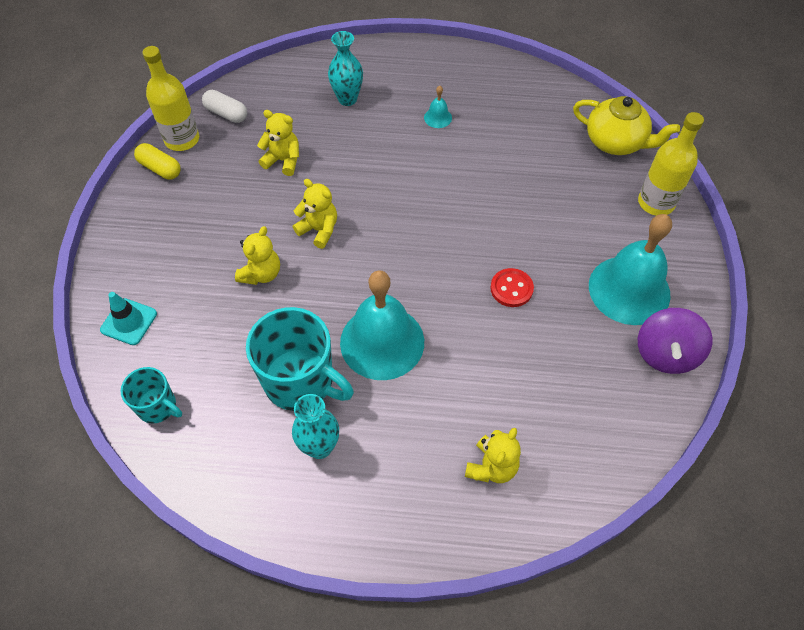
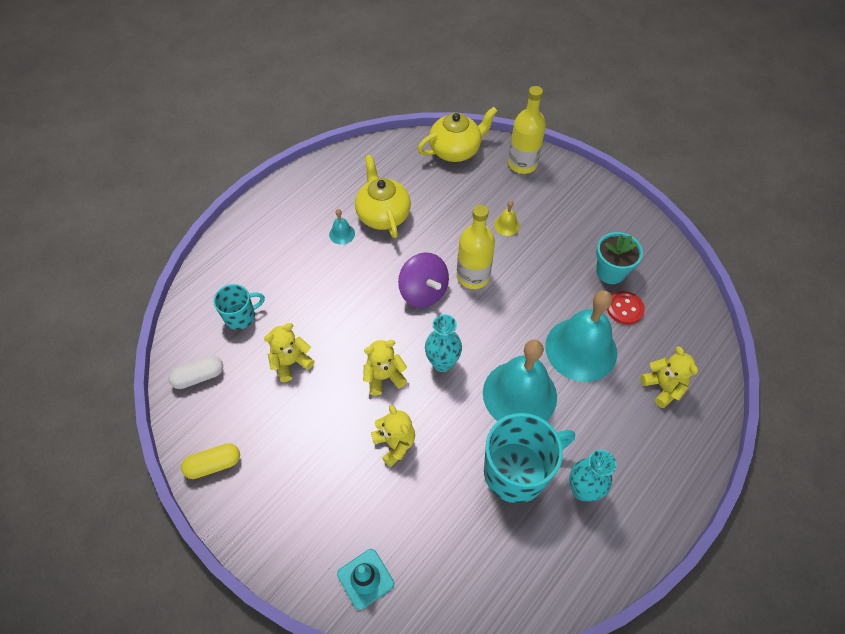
camera: 55 degrees left, 0 degrees up
(158, 406) = (469, 597): turquoise mug -> turquoise mug (241, 316)
(182, 139) = (196, 428): yellow bottle -> yellow bottle (473, 276)
(347, 99) = (267, 280): turquoise vase -> turquoise vase (442, 363)
(485, 133) = (383, 214): none -> yellow teapot
(511, 289) = (531, 286): red button -> red button (624, 309)
(565, 230) = (506, 225): none -> yellow bell
(593, 348) = (610, 272): none -> turquoise flower pot
(629, 290) = (579, 223): turquoise bell -> turquoise bell (581, 349)
(665, 353) = (639, 237): purple spinning top -> purple spinning top (423, 292)

